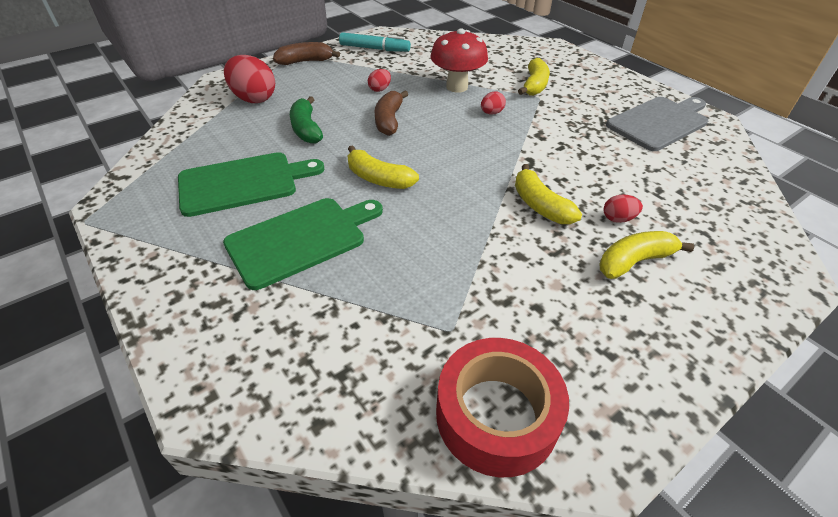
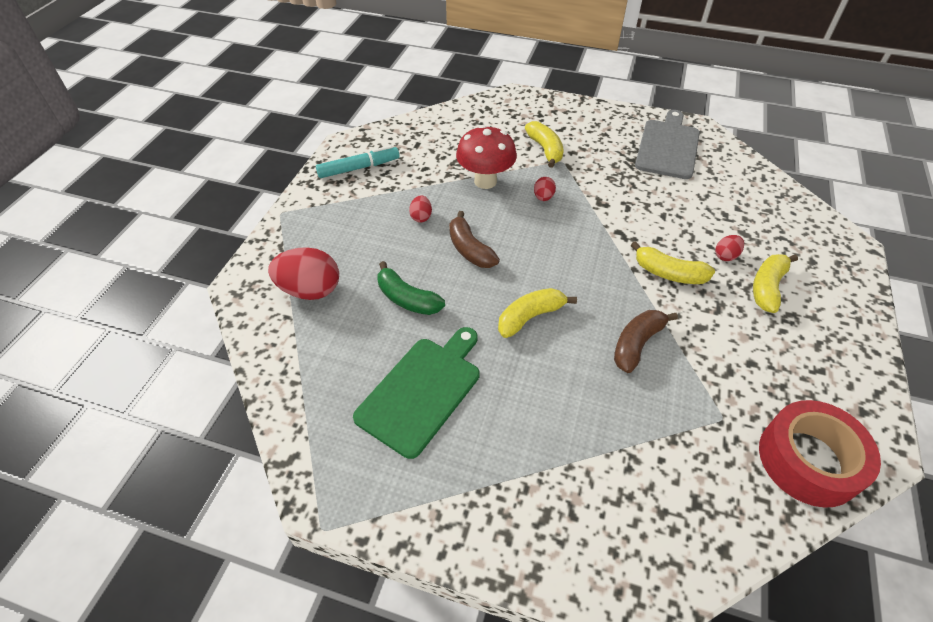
camera: 35 degrees left, 5 degrees up
(301, 239) = (539, 414): green cutting board -> none
(305, 61) = (307, 217): brown banana -> brown banana (637, 344)
(378, 179) = (530, 317): yellow banana -> yellow banana turned 150 degrees clockwise

